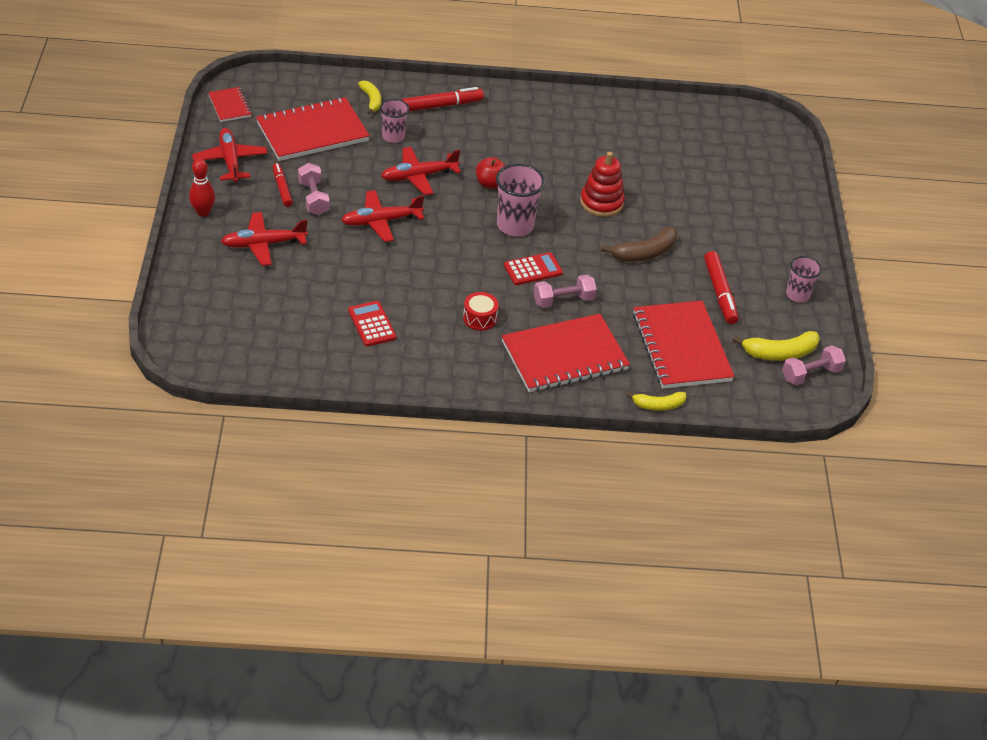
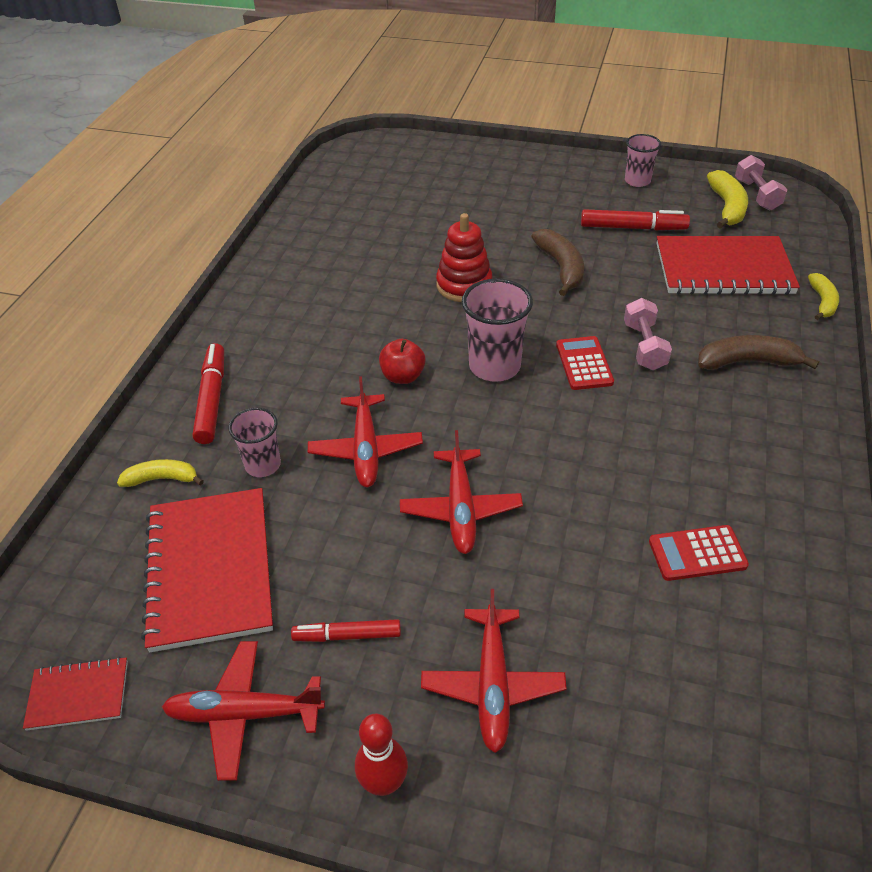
camera: 70 degrees left, 0 degrees up
(313, 198) = (385, 591): pink dumbbell -> none
(479, 318) = (680, 429): red drum -> none
(564, 356) = (747, 362): red notebook -> brown banana

